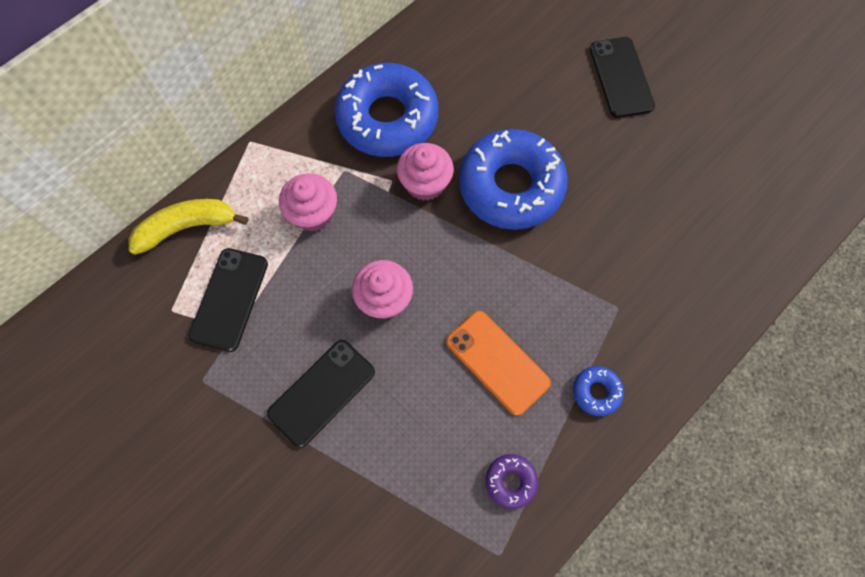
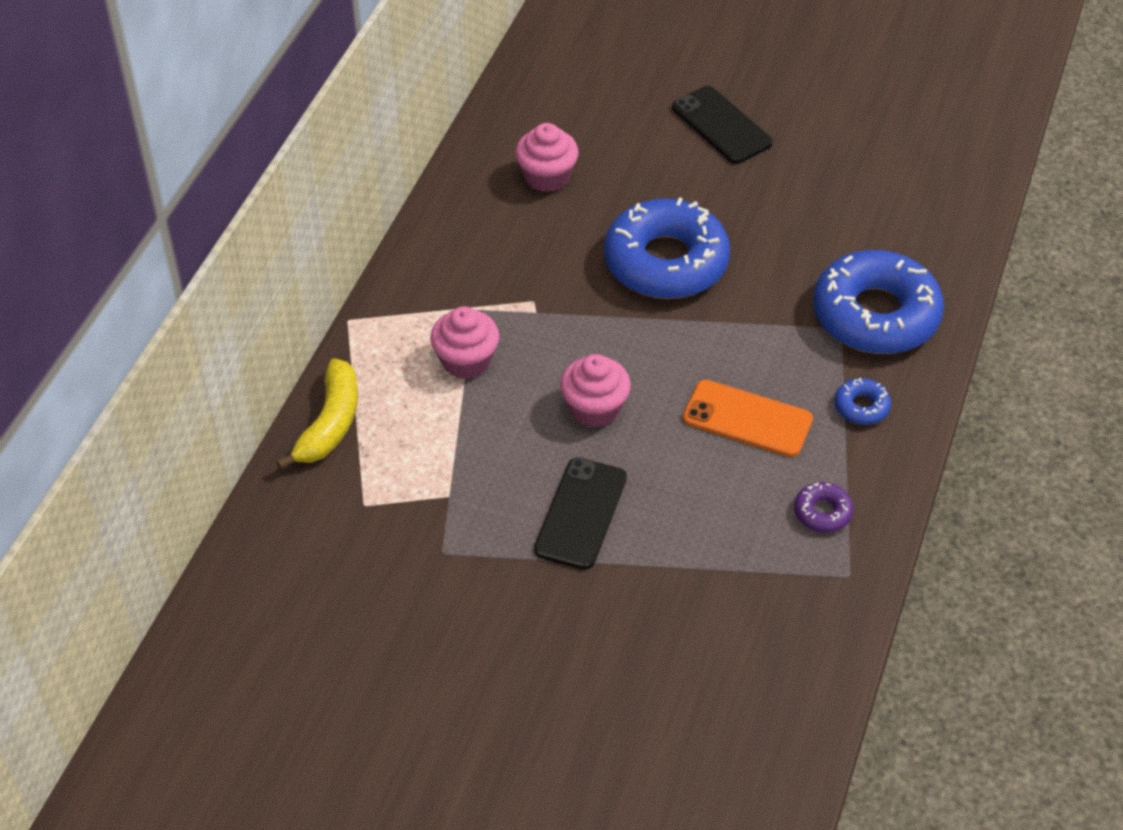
camera: 25 degrees left, 20 degrees down
(187, 227) = (330, 424): yellow banana -> yellow banana turned 150 degrees clockwise
(229, 299) = (424, 470): black phone -> none
(387, 118) = (492, 246): blue donut -> blue donut (875, 315)
(425, 183) = (572, 291): pink cupcake -> pink cupcake (547, 177)

